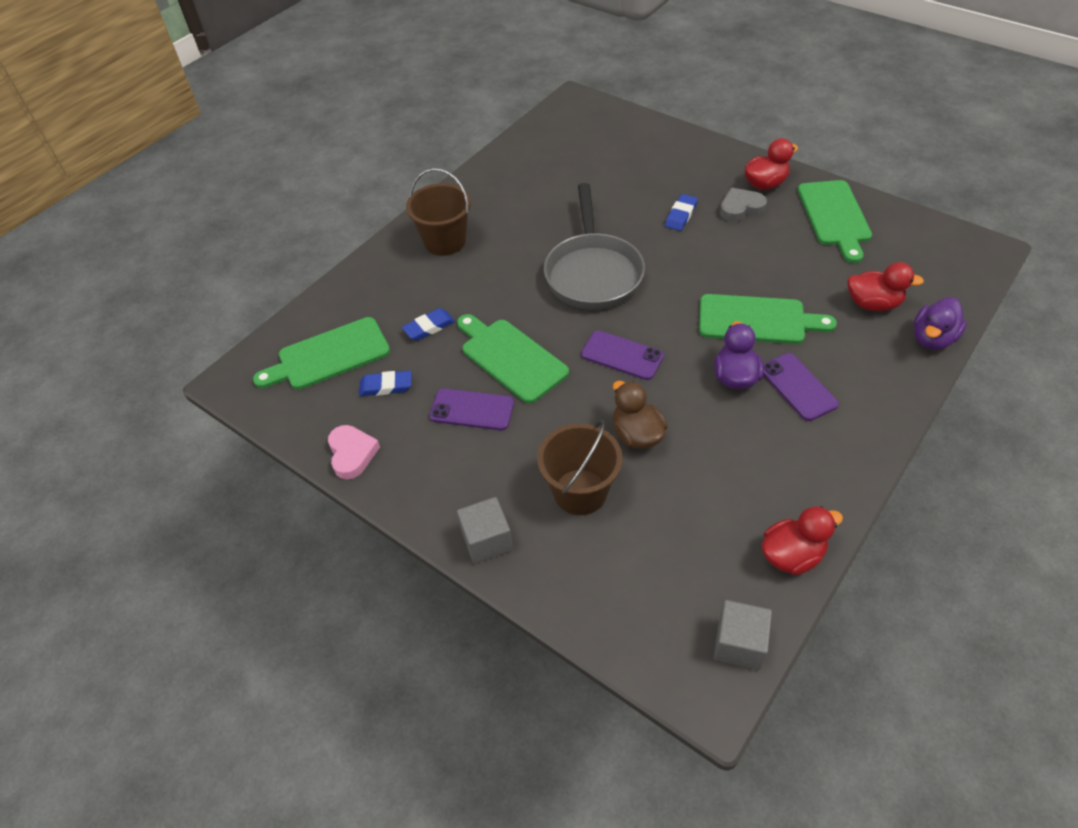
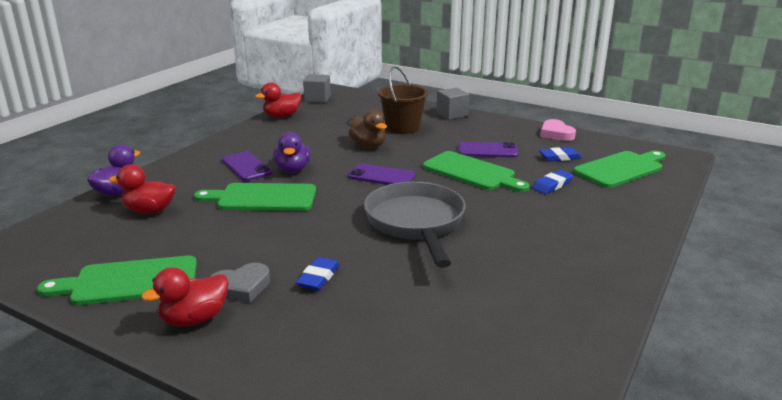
camera: 170 degrees right, 25 degrees down
(445, 241) = (589, 243): brown bucket -> none
(834, 216) = (129, 282): green cutting board -> green cutting board turned 90 degrees counterclockwise

